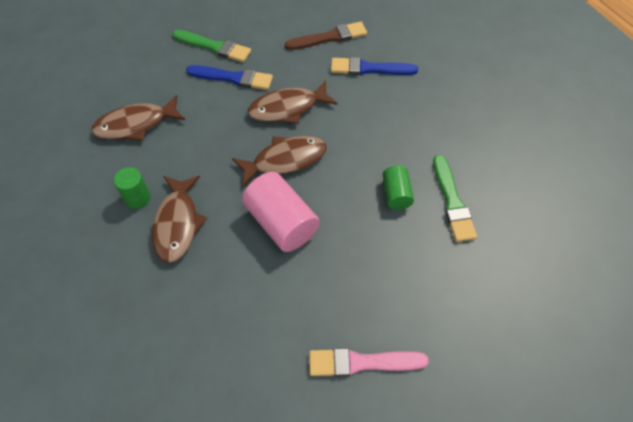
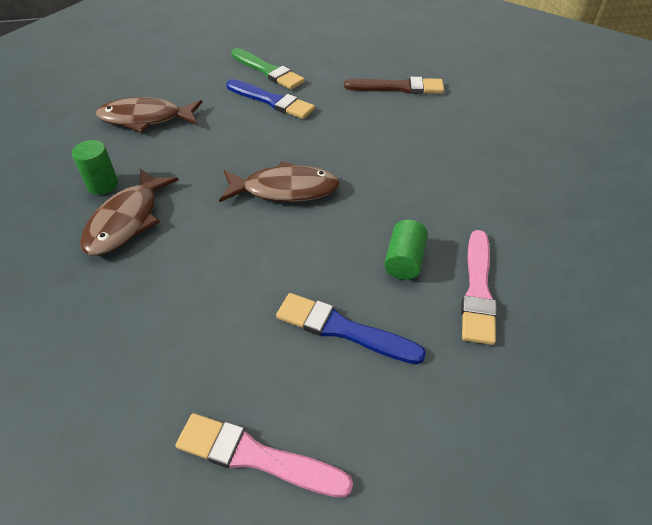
camera: 20 degrees right, 10 degrees down
(281, 223) = (244, 252): pink cylinder -> none
(287, 108) = (316, 141): brown fish -> none
(369, 68) = (431, 125): blue brush -> blue brush (343, 329)
(452, 202) = (478, 290): green brush -> pink brush

